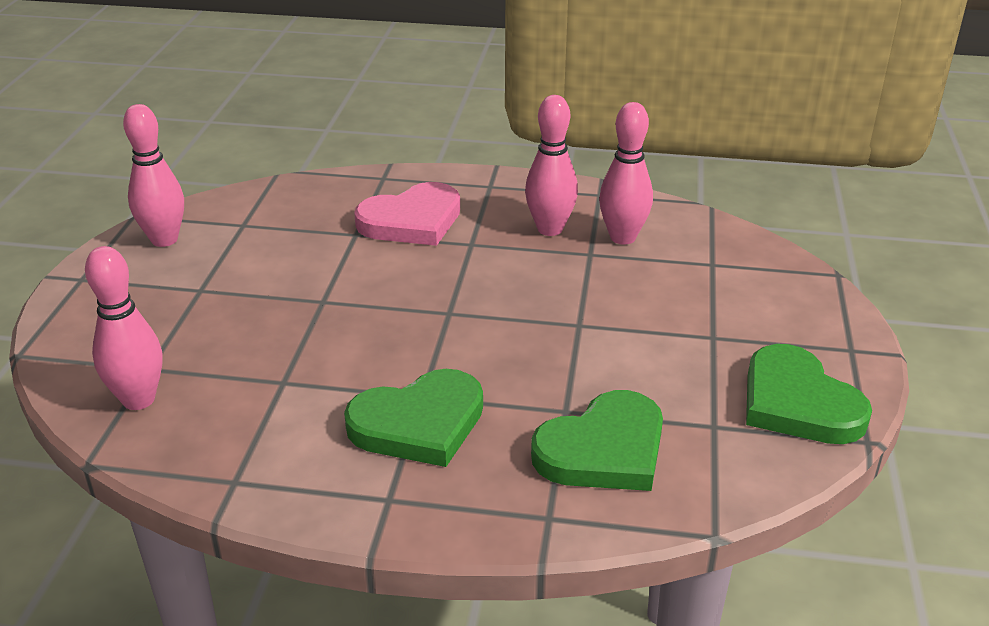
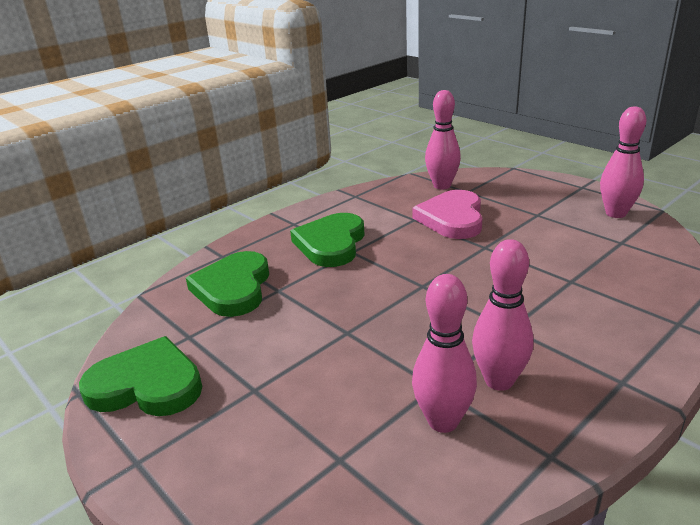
camera: 130 degrees right, 5 degrees down
(412, 221) = (574, 311): pink heart -> pink heart (452, 218)

